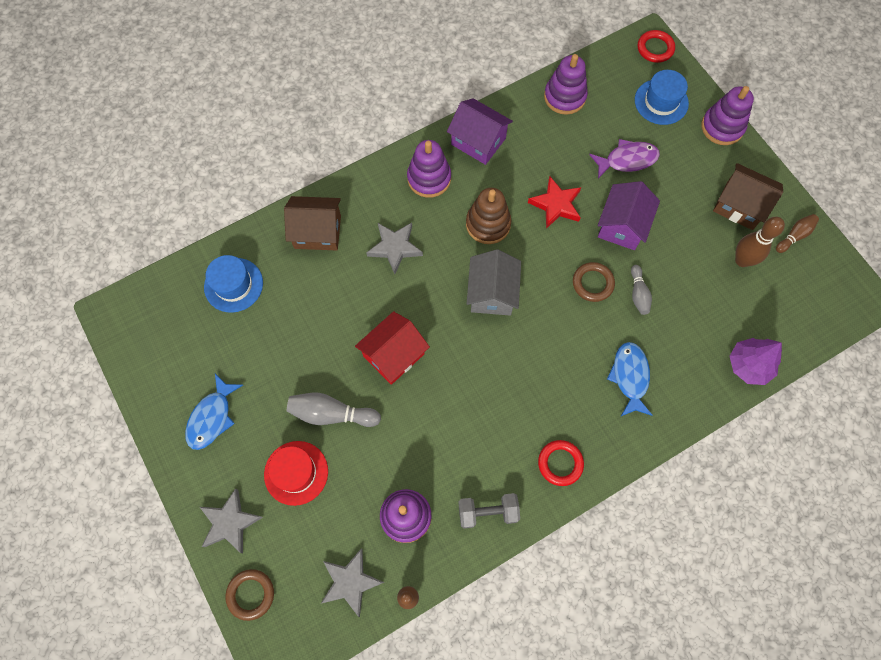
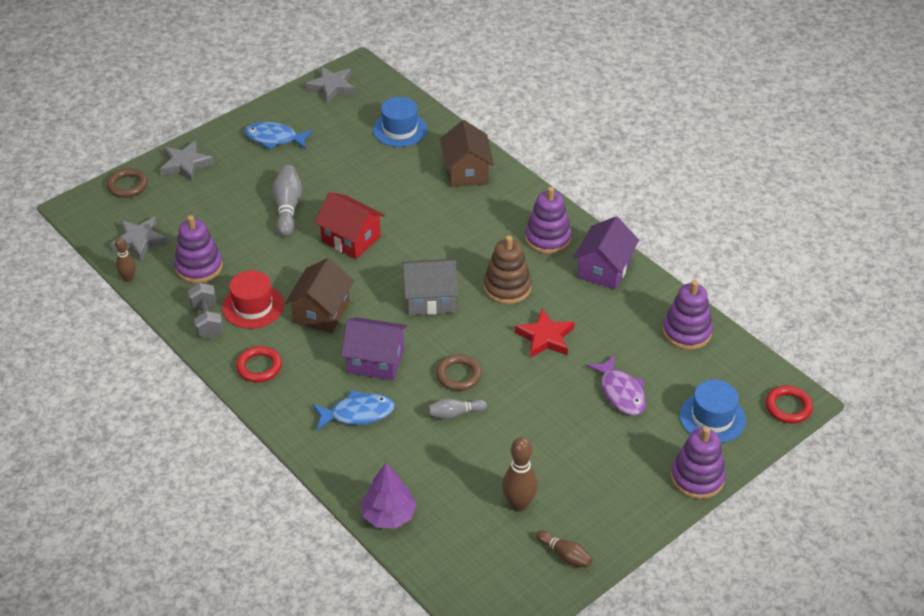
camera: 80 degrees right, 25 degrees down
(296, 473) = (231, 195): red hat -> red hat (253, 306)
(395, 248) = (463, 225): grey star -> grey star (332, 87)
(622, 226) = (535, 394): purple house -> purple house (375, 361)
(739, 205) = (591, 499): brown house -> brown house (321, 312)

